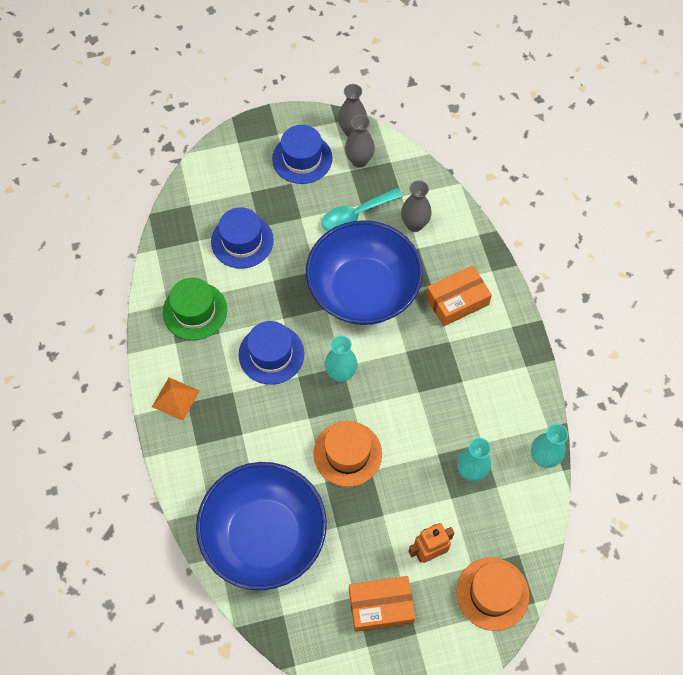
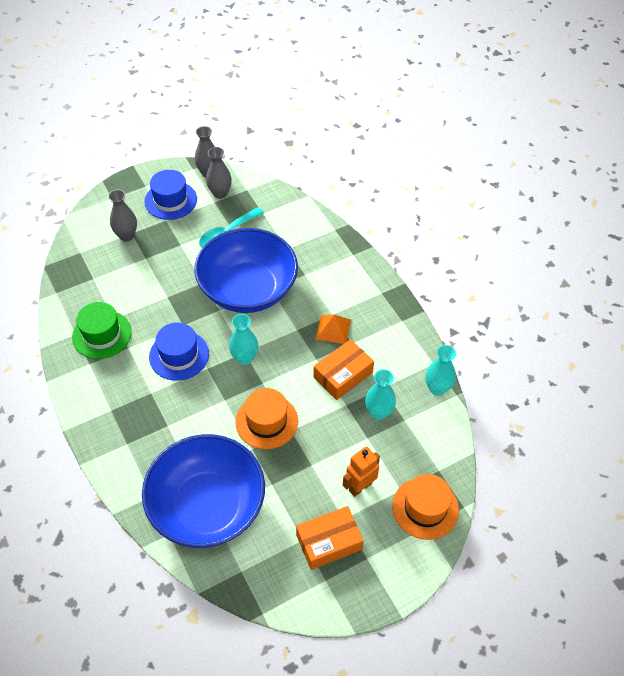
camera: 15 degrees left, 10 degrees down
(175, 398) = (99, 409): orange pyramid -> orange pyramid (333, 329)
(242, 241) = (132, 272): blue hat -> none
(414, 224) = (279, 232): grey vase -> grey vase (126, 236)
(457, 301) = (330, 282): orange box -> orange box (343, 375)

